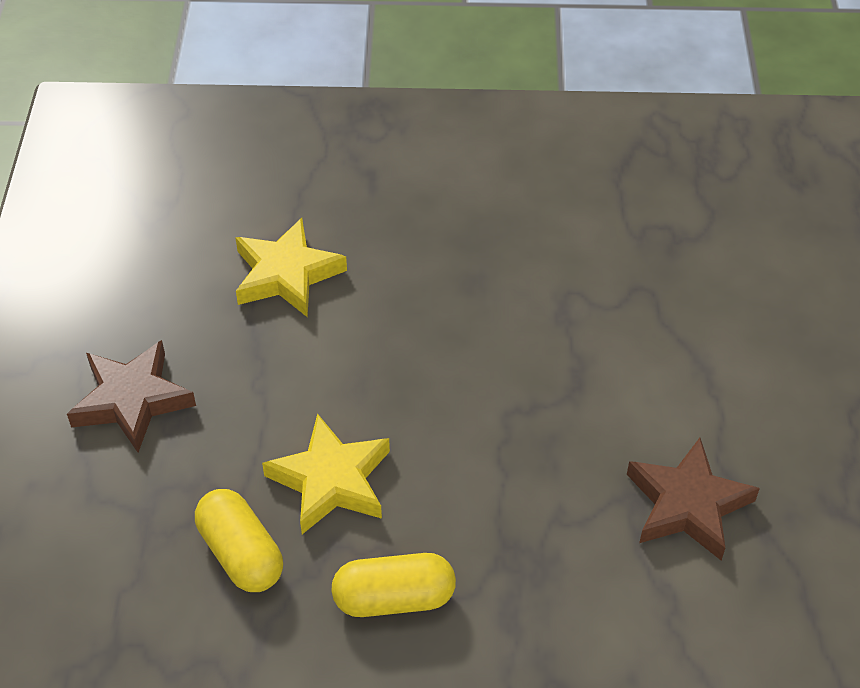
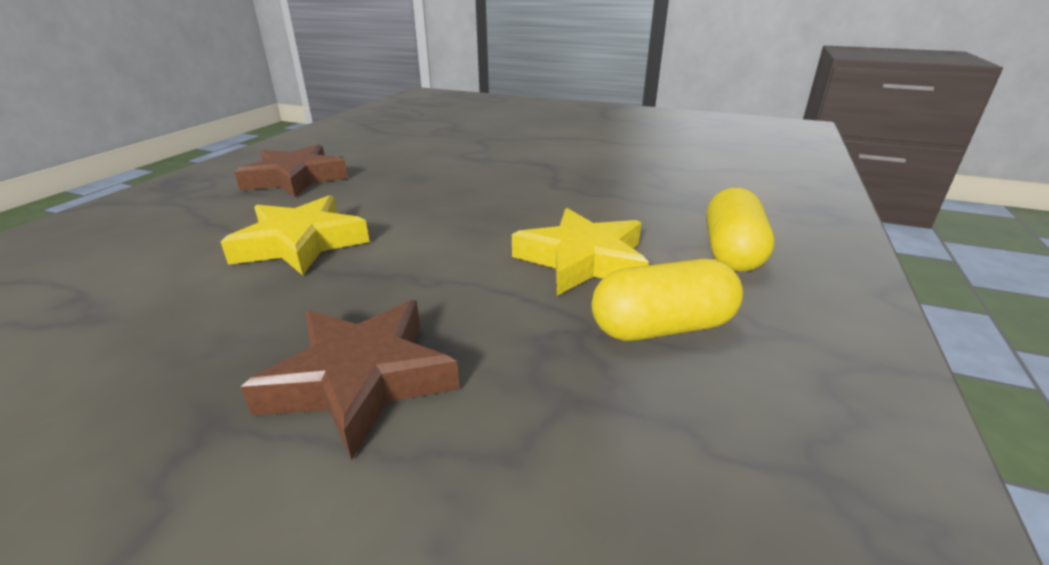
camera: 70 degrees left, 20 degrees down
(687, 505) = (661, 154): brown star -> brown star (295, 178)

